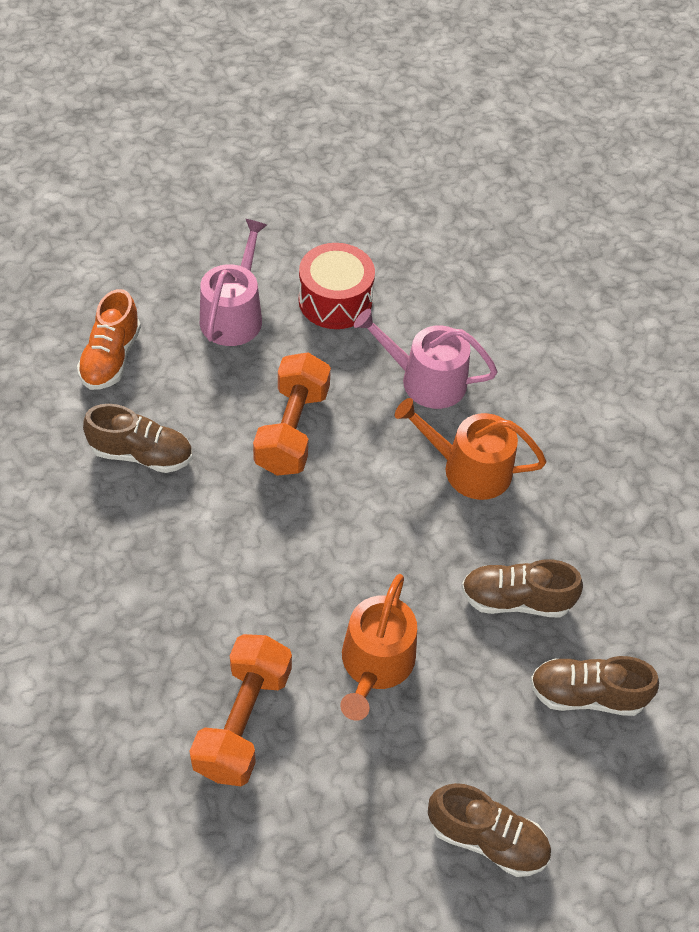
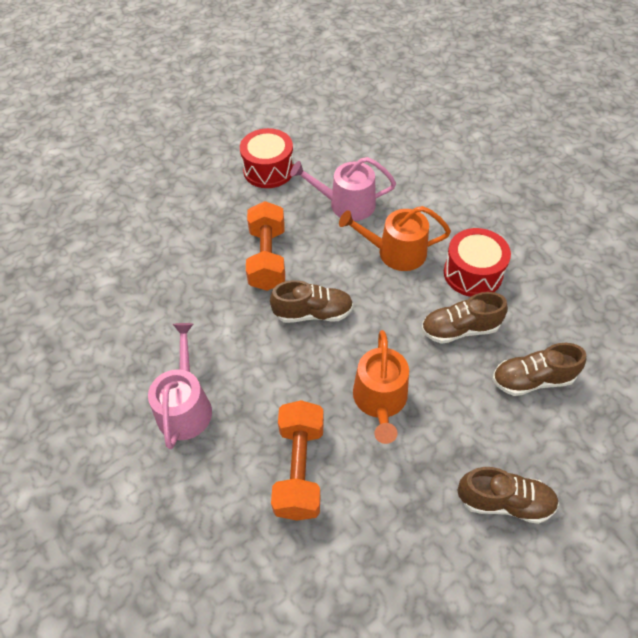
camera: 10 degrees left, 0 degrees up
(111, 358) = (126, 243): orange shoe -> none
(142, 454) = (167, 301): brown shoe -> brown shoe (313, 313)
(234, 314) = (203, 195): pink watering can -> pink watering can (185, 406)
(563, 527) = (472, 273): none -> red drum

